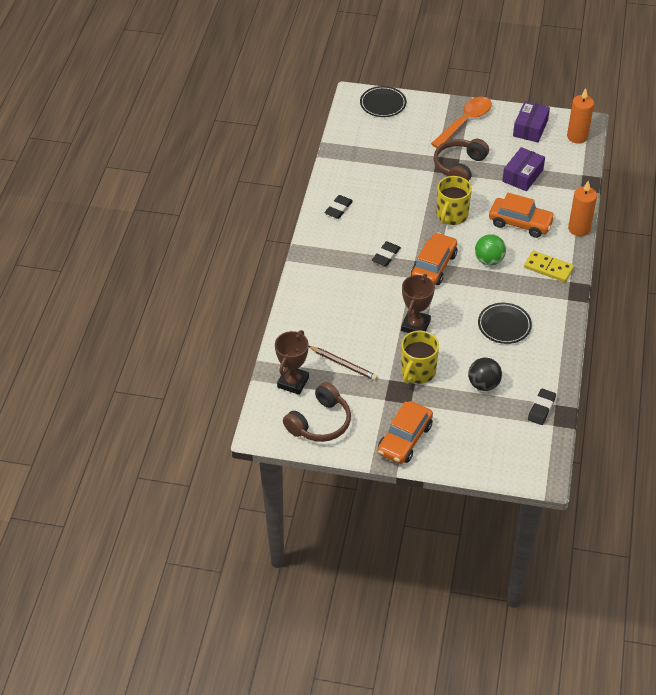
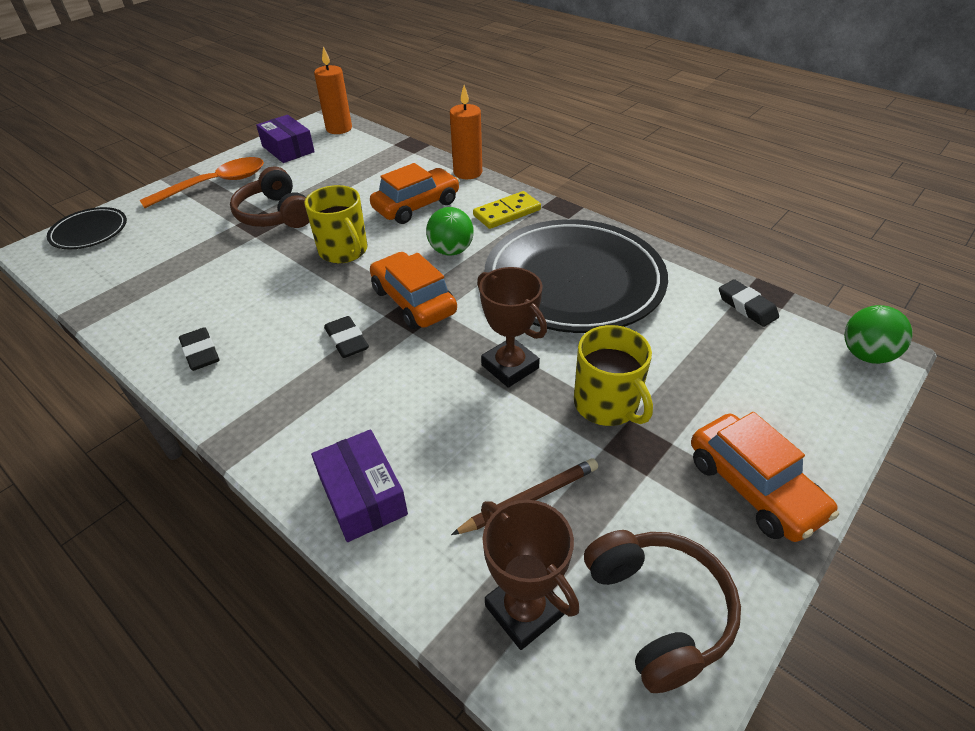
camera: 60 degrees left, 5 degrees down
(465, 122) = (215, 184): orange spoon -> orange spoon turned 75 degrees clockwise
(483, 384) = (673, 343): black ball -> none
(504, 325) = (574, 281): black plate -> black plate, size x2.18
(522, 175) = (348, 178): purple box -> purple box (362, 495)
(536, 469) = (865, 355): none -> green ball

